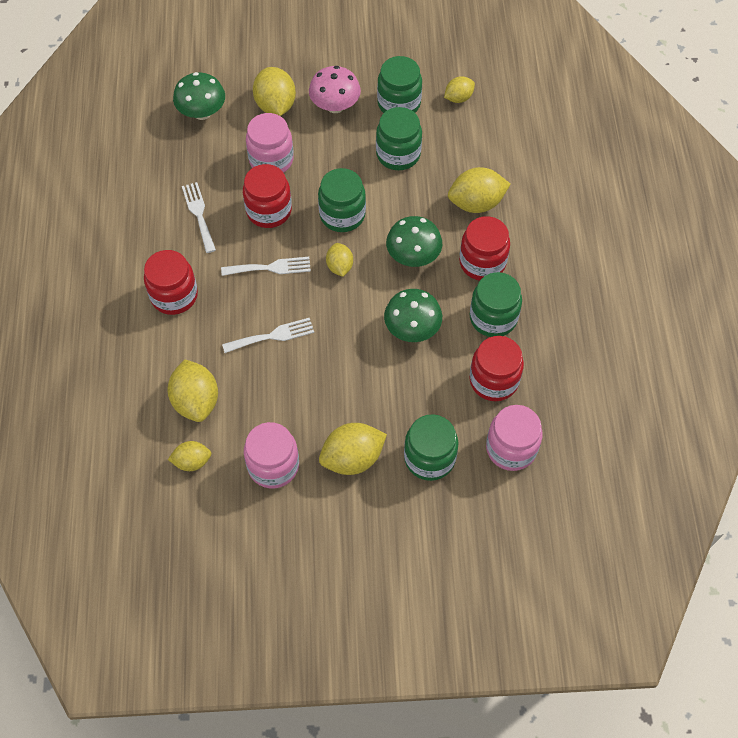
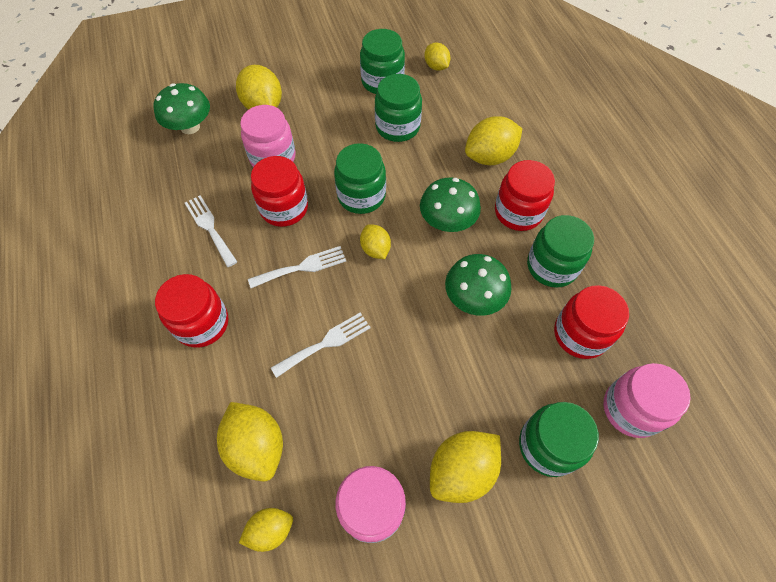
camera: 15 degrees left, 0 degrees up
(335, 106) = (322, 95): pink mushroom -> none
(458, 98) = (436, 67): yellow lemon -> yellow lemon turned 75 degrees counterclockwise

